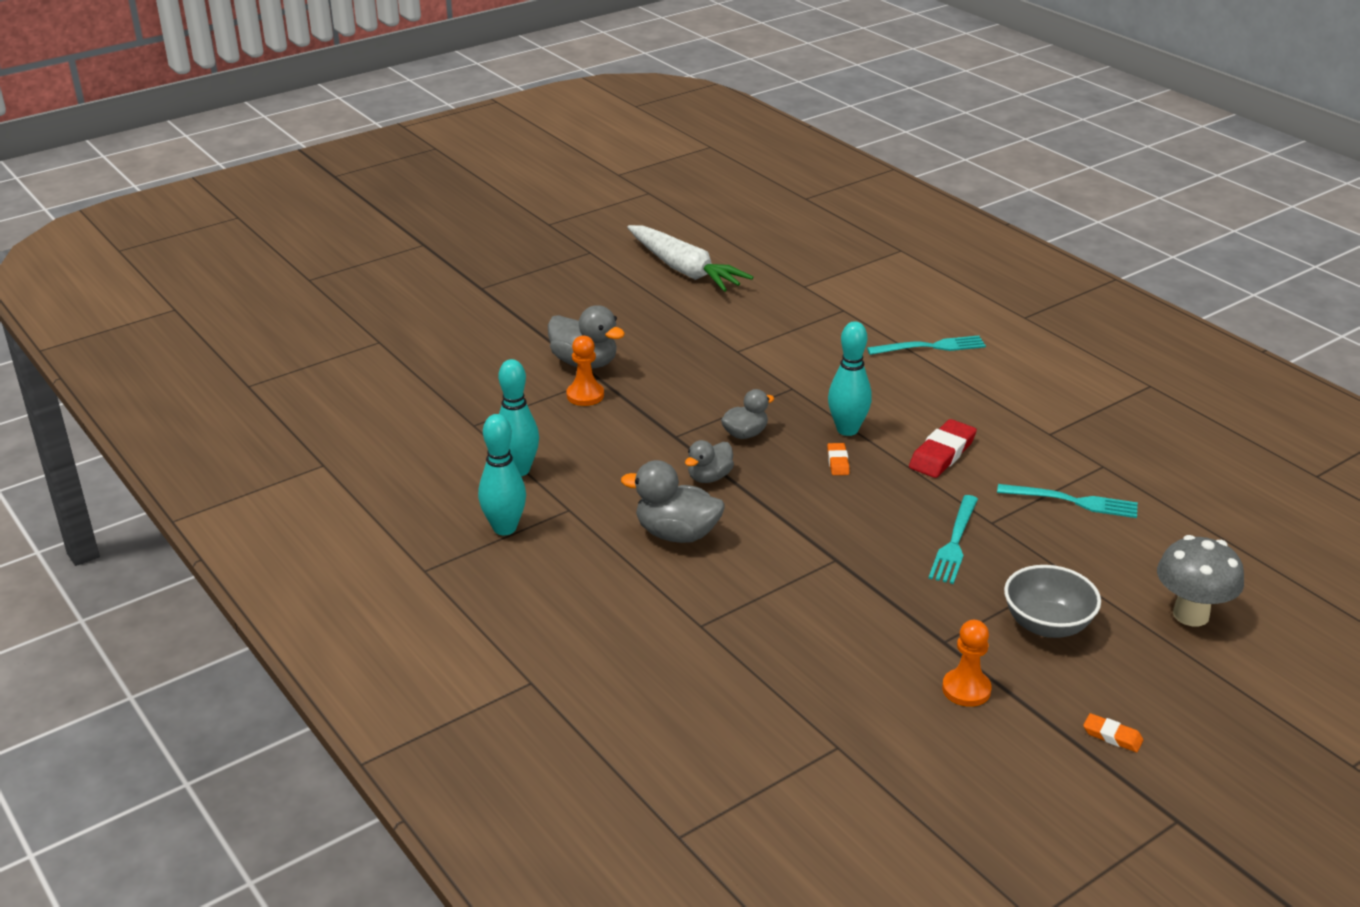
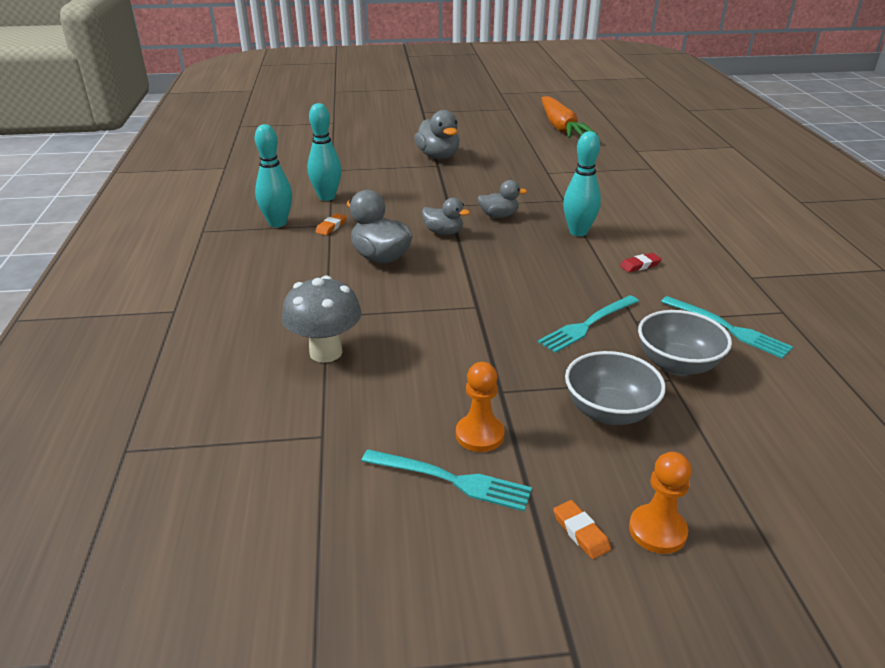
camera: 30 degrees right, 0 degrees up
(585, 395) = (417, 171): orange pawn -> orange pawn (657, 530)
(684, 270) = (560, 127): white carrot -> orange carrot
(709, 477) = (443, 232): grey duck -> grey duck turned 135 degrees counterclockwise
(838, 462) = (548, 248): orange eraser -> orange eraser (331, 227)
(932, 347) = (701, 201): turquoise fork -> turquoise fork (453, 480)
(942, 454) = (640, 265): red eraser -> red eraser, size x0.54
(1062, 556) = (677, 365): none -> grey bowl
(1191, 614) = (770, 455): grey mushroom -> grey mushroom (326, 352)

